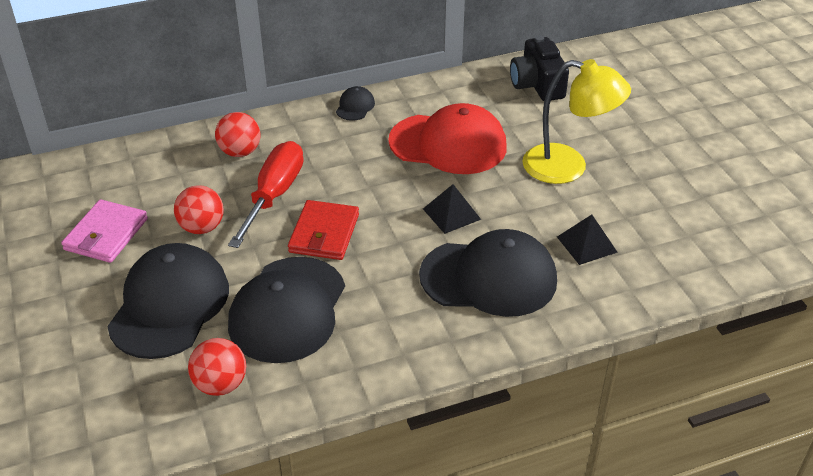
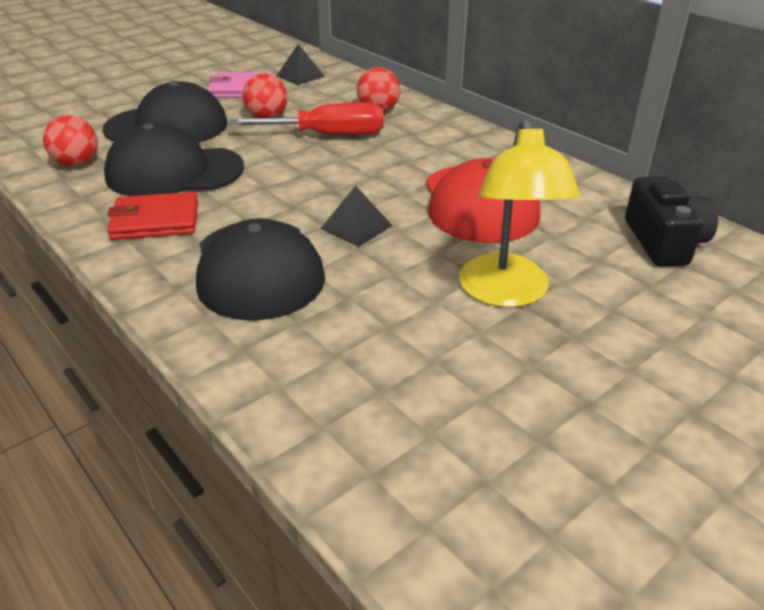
camera: 70 degrees right, 5 degrees down
(324, 233) = (286, 167): red wallet -> red wallet (155, 220)
(355, 106) = (496, 144): black cap -> none
(537, 84) = (664, 242): black camera -> black camera turned 120 degrees clockwise
(586, 244) = (354, 332): black pyramid -> black pyramid (300, 76)

